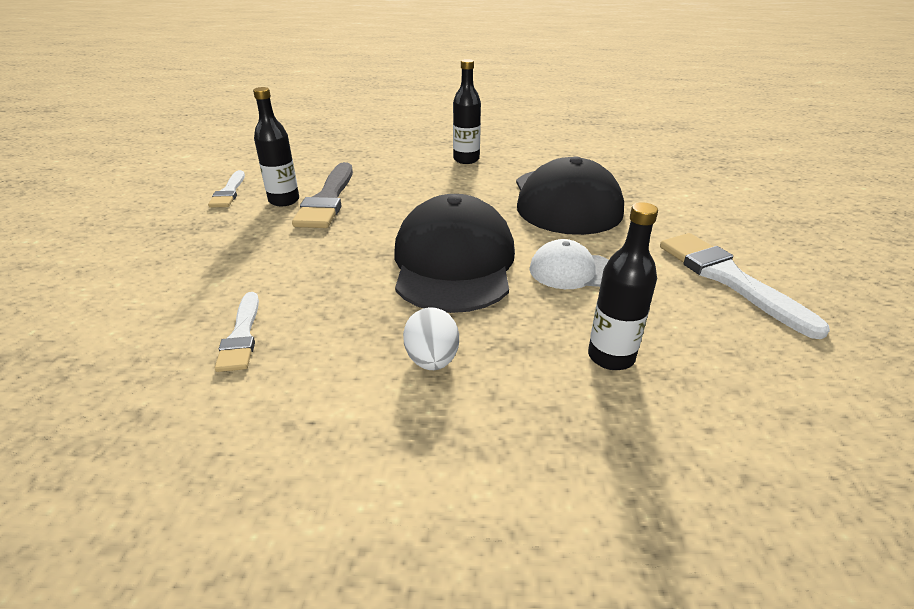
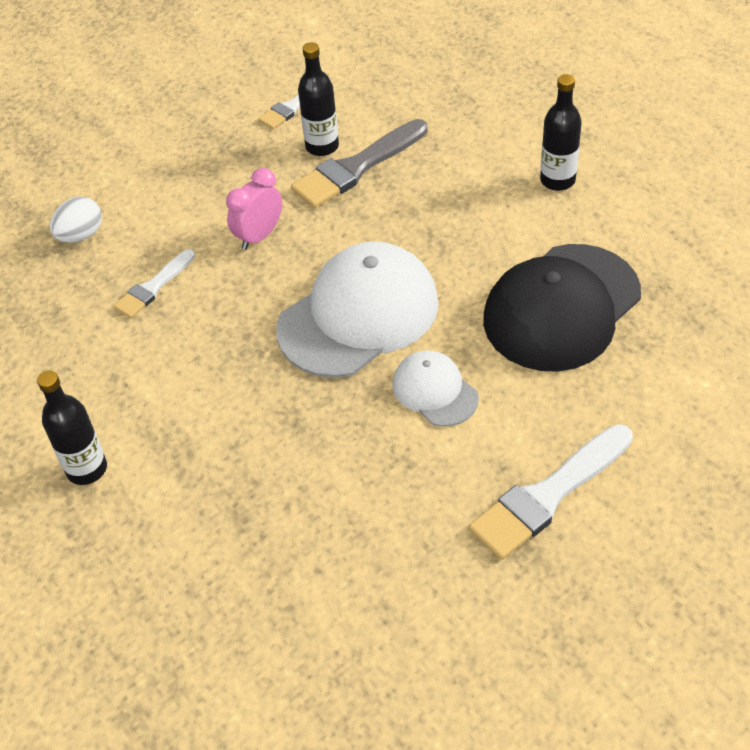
camera: 50 degrees right, 15 degrees up
(302, 260) = (259, 236): none -> pink clock
(432, 360) = (233, 392): white egg -> white egg (81, 235)
(453, 262) = (358, 315): black cap -> white cap
(611, 357) = (341, 479): black bottle -> black bottle (87, 469)
(728, 279) = (548, 495): white brush -> white brush turned 150 degrees counterclockwise

